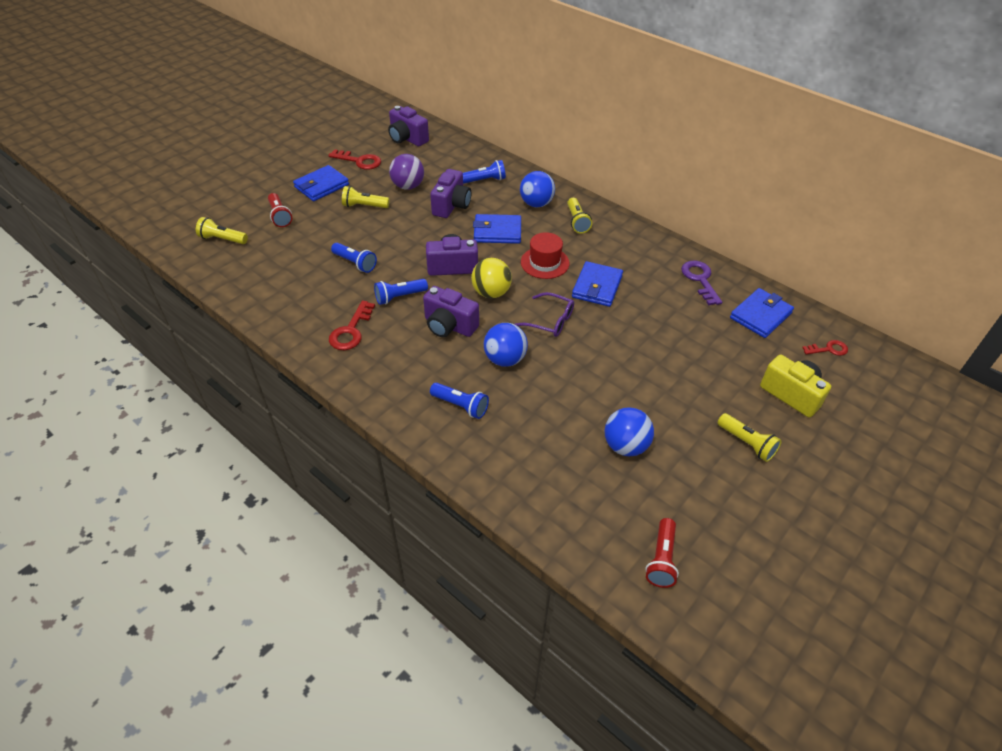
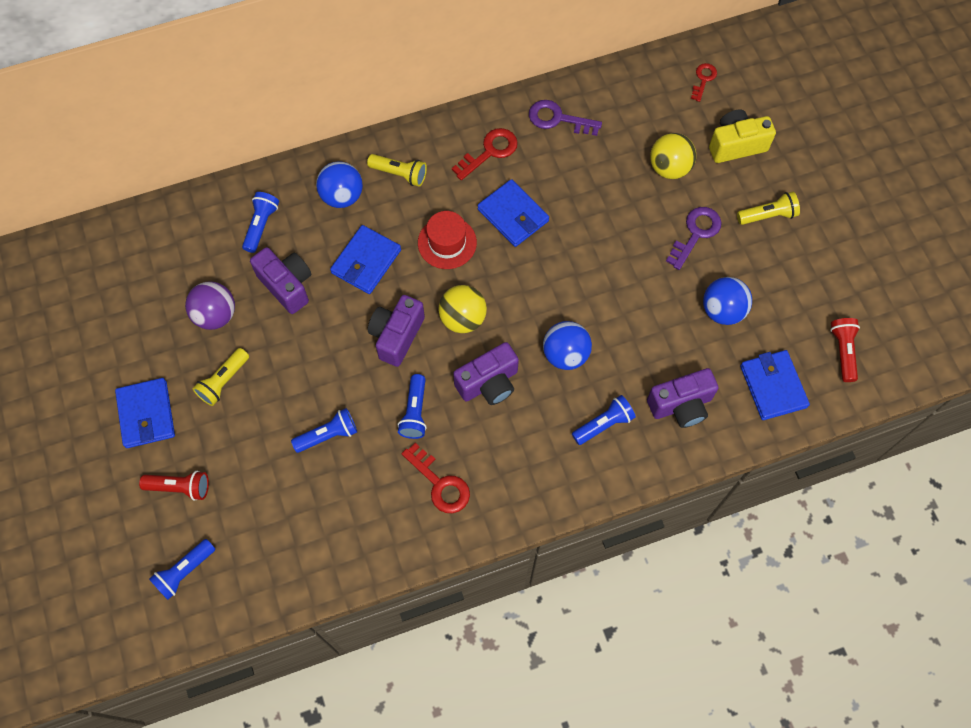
camera: 60 degrees left, 20 degrees up
(222, 239) = (184, 571): yellow flashlight -> blue flashlight
(359, 161) = (121, 348): red key -> red key (490, 152)
(407, 139) = (109, 270): purple camera -> purple camera (681, 405)
(550, 320) = (536, 285): purple glasses -> none
(661, 559) = (843, 351): red flashlight -> red flashlight turned 135 degrees counterclockwise
(681, 399) = (696, 233): none -> purple key
(725, 359) = (669, 168): none -> yellow ball
(760, 315) = (634, 102): blue wallet -> blue wallet (773, 386)

